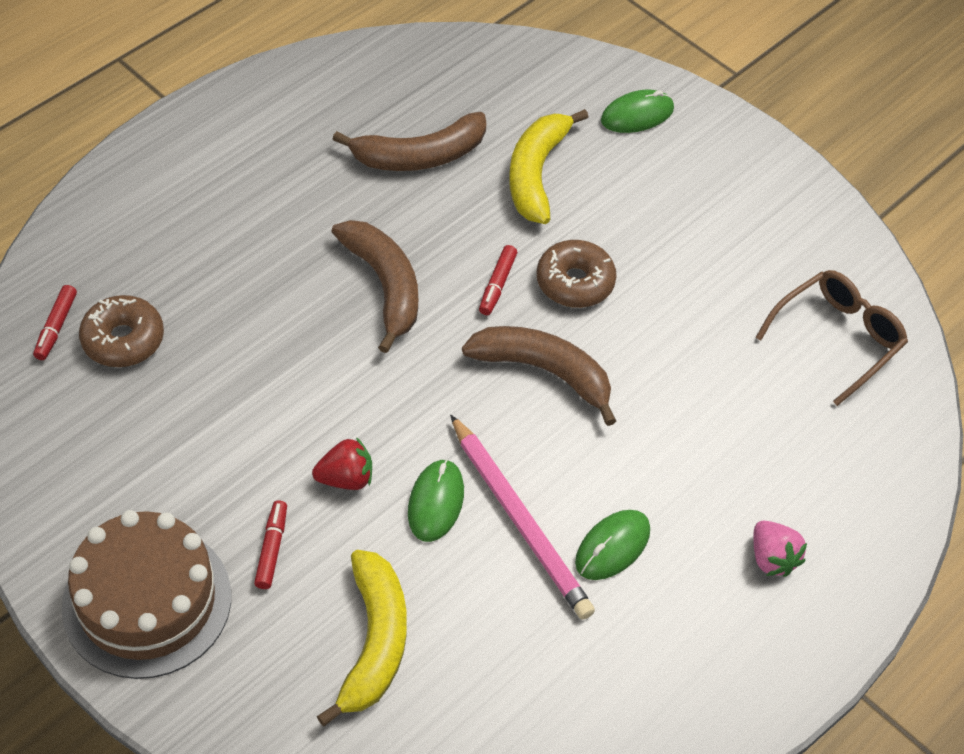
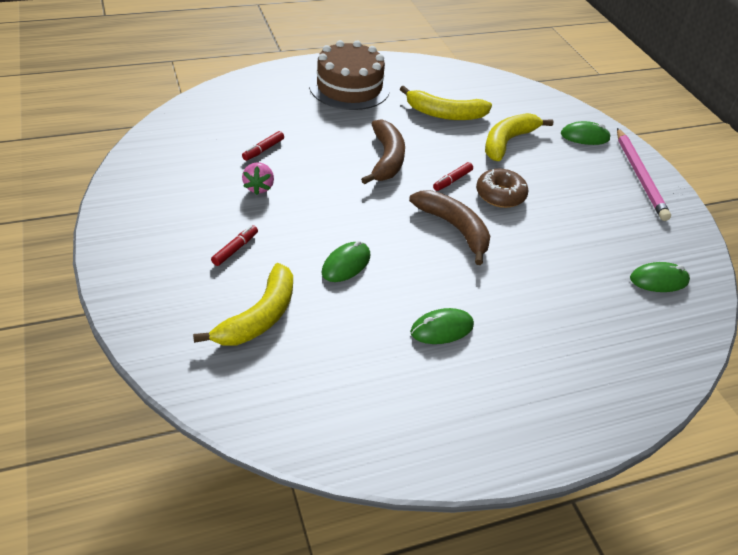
camera: 25 degrees right, 10 degrees down
(56, 327) = (200, 117): red marker -> red marker (263, 150)
(123, 340) = (229, 133): brown donut -> none
(147, 601) = (148, 246): brown cake -> brown cake (349, 87)
(346, 478) = (302, 233): red strawberry -> none
(420, 156) = (445, 114): brown banana -> yellow banana
(520, 520) = (391, 292): pink pencil -> pink pencil (640, 176)
(772, 558) = (548, 378): pink strawberry -> pink strawberry (259, 187)
(837, 339) = (659, 280): brown glasses -> green mouse

